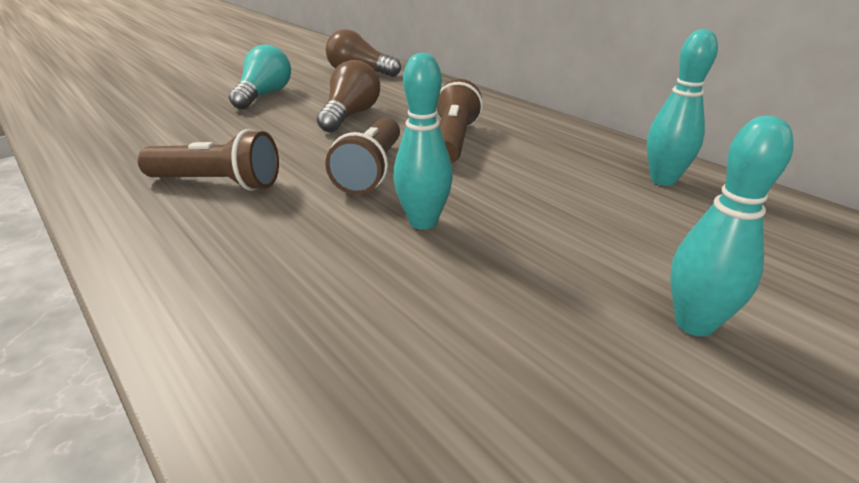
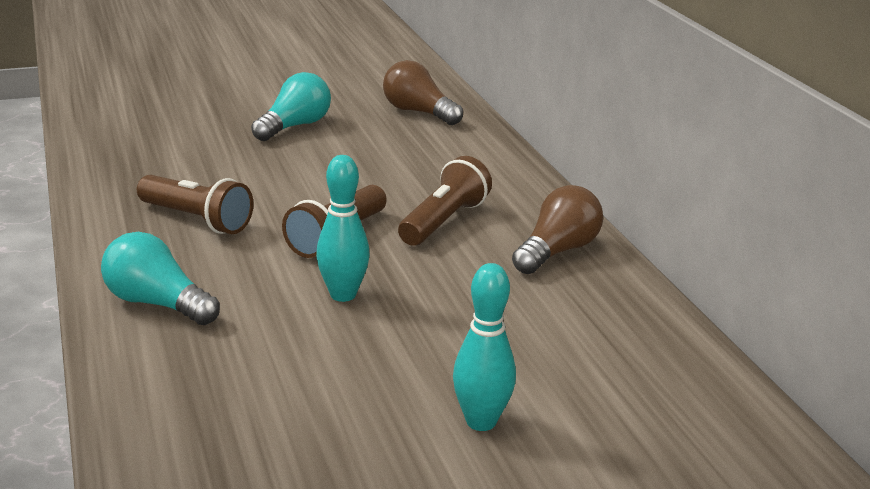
camera: 20 degrees right, 5 degrees down
(221, 282) = (157, 303): none -> turquoise light bulb
(350, 115) = (364, 170): brown light bulb -> brown light bulb (557, 251)
(663, 180) = (611, 309): turquoise bowling pin -> none

